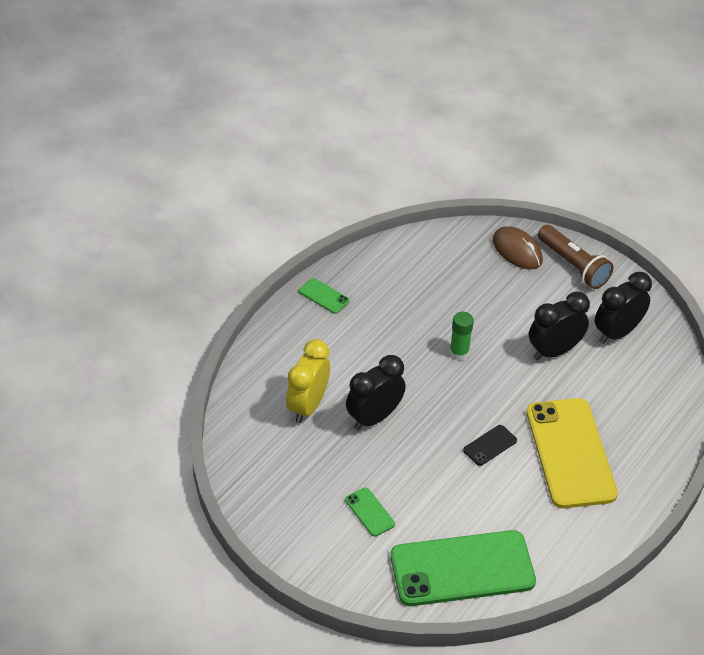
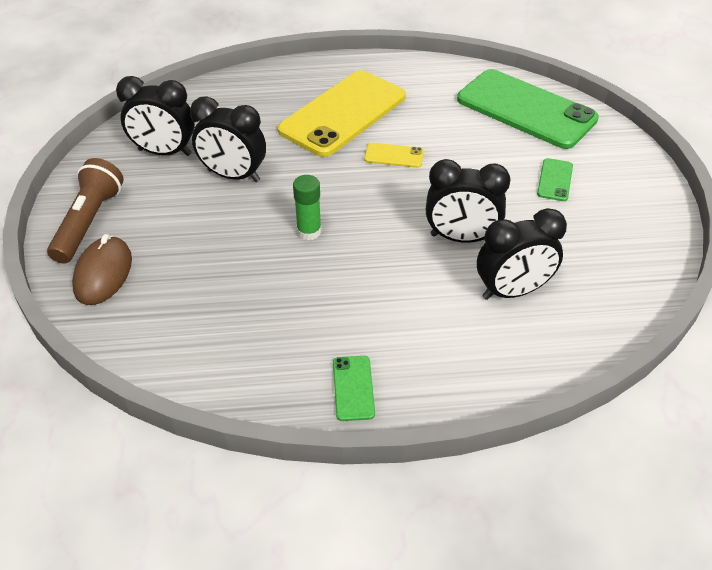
camera: 130 degrees left, 0 degrees up
(307, 406) = (512, 291): yellow clock -> black clock
(490, 445) = (394, 156): black phone -> yellow phone

